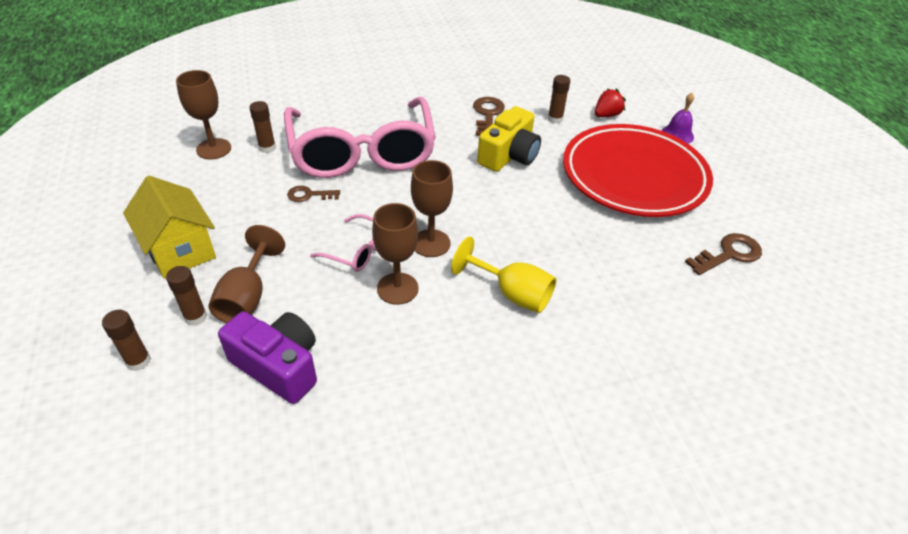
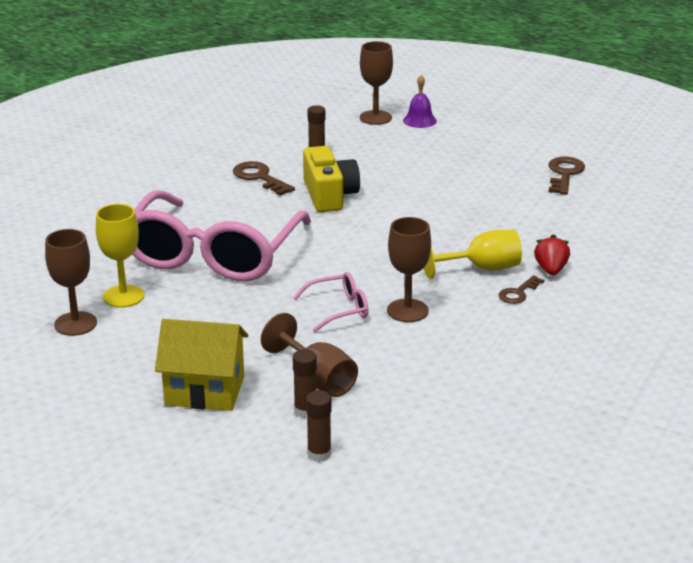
camera: 45 degrees left, 15 degrees down
(267, 148) = (123, 296): brown glue stick -> yellow goblet
(278, 366) = (415, 392): purple camera -> none
(309, 195) = (230, 302): brown key -> brown key (518, 293)
(362, 153) = (213, 255): pink glasses -> pink glasses turned 75 degrees clockwise
(431, 243) = (379, 275): brown goblet -> brown goblet (375, 118)
(606, 115) = (349, 132): red strawberry -> red strawberry (551, 270)
(634, 176) = (437, 162): red plate -> none

